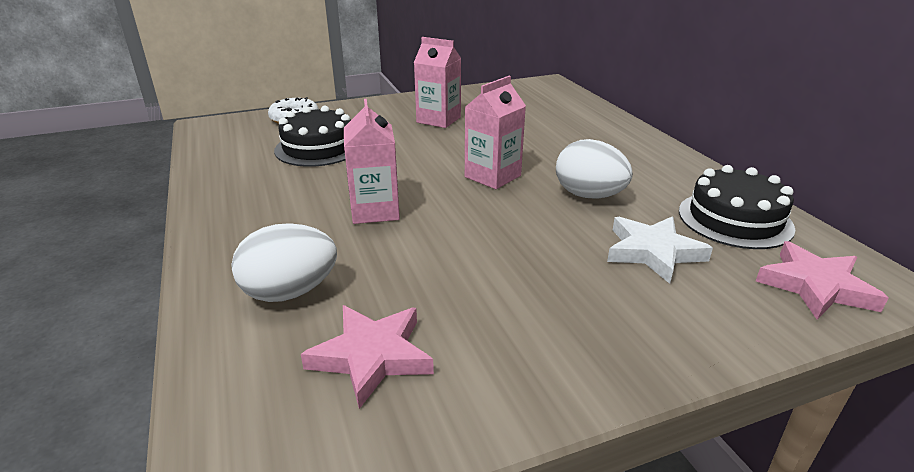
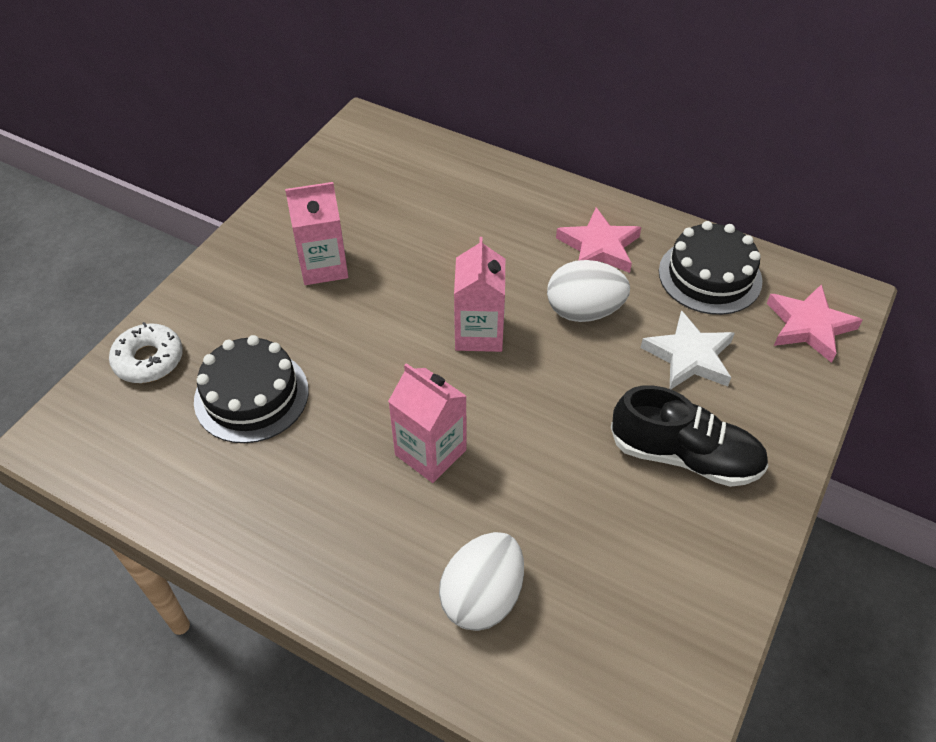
camera: 40 degrees left, 20 degrees up
(372, 356) = (615, 606): pink star -> pink star (599, 247)
(567, 304) = (685, 456): none -> black shoe

